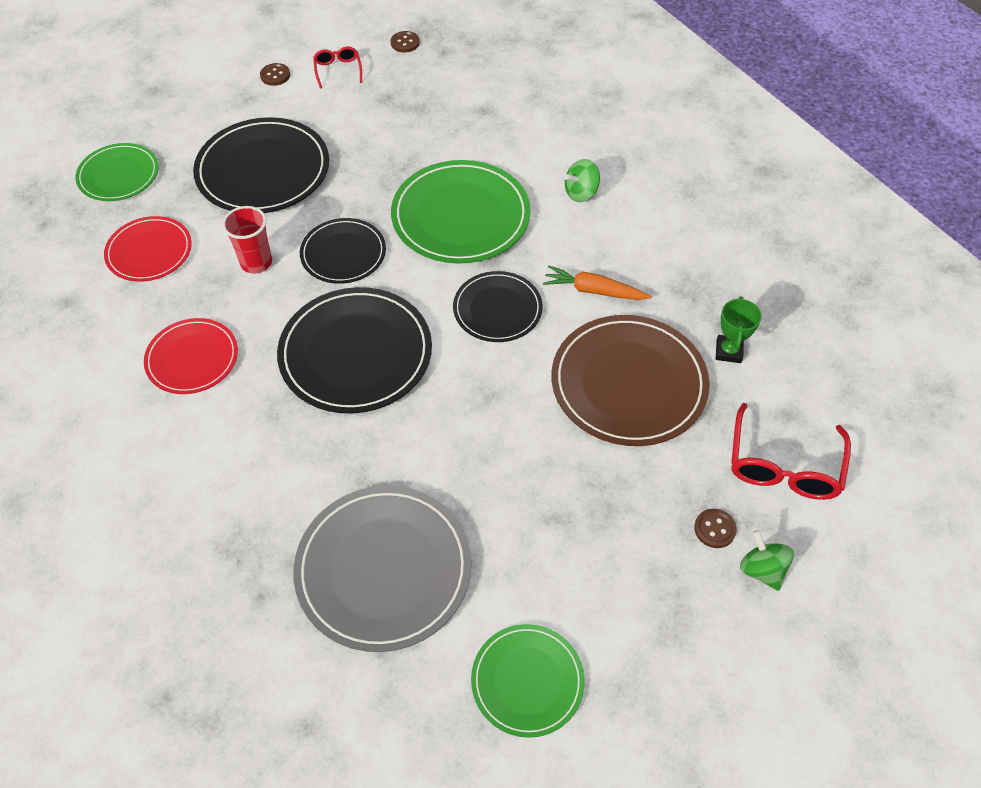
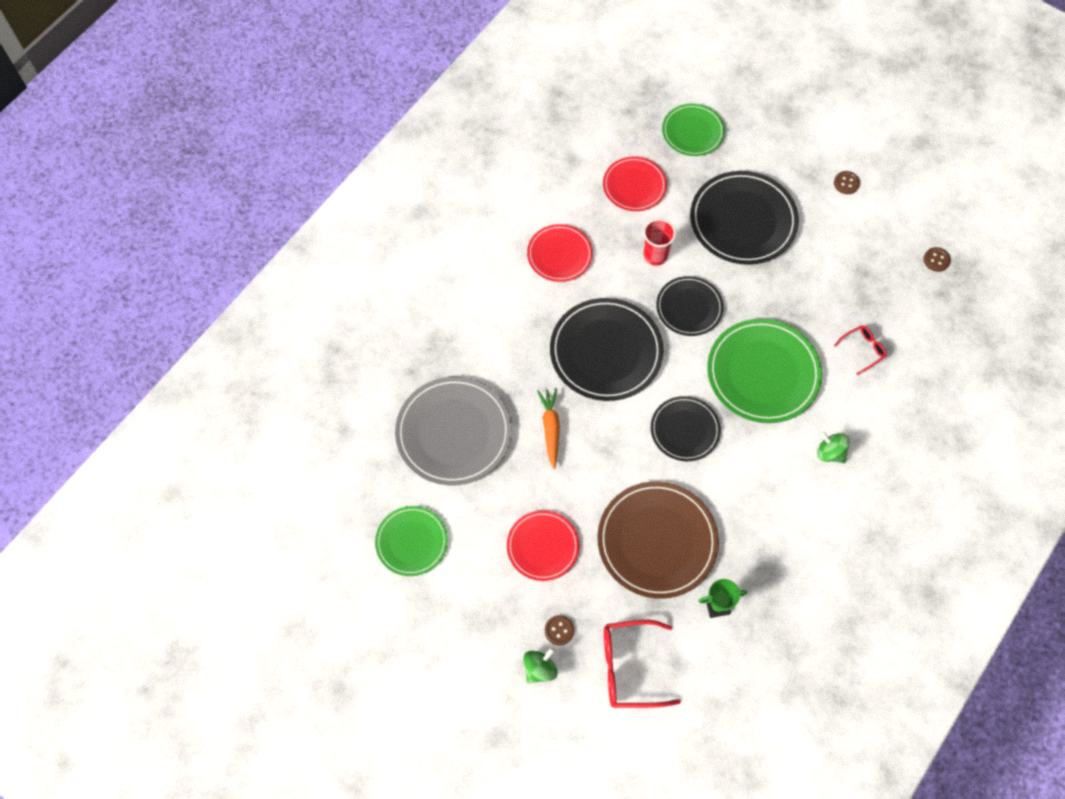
camera: 70 degrees right, 10 degrees up
(338, 70) = (876, 224): red glasses -> red glasses (863, 350)
(593, 291) = (732, 492): orange carrot -> orange carrot (550, 428)
(593, 511) = (543, 546): none -> red plate

